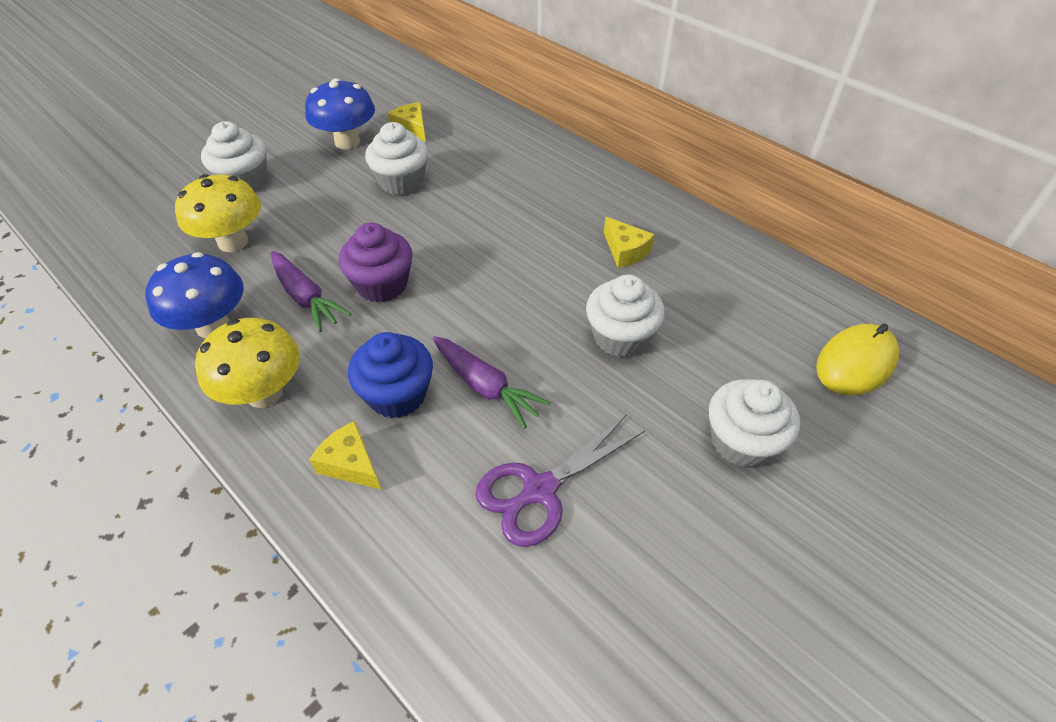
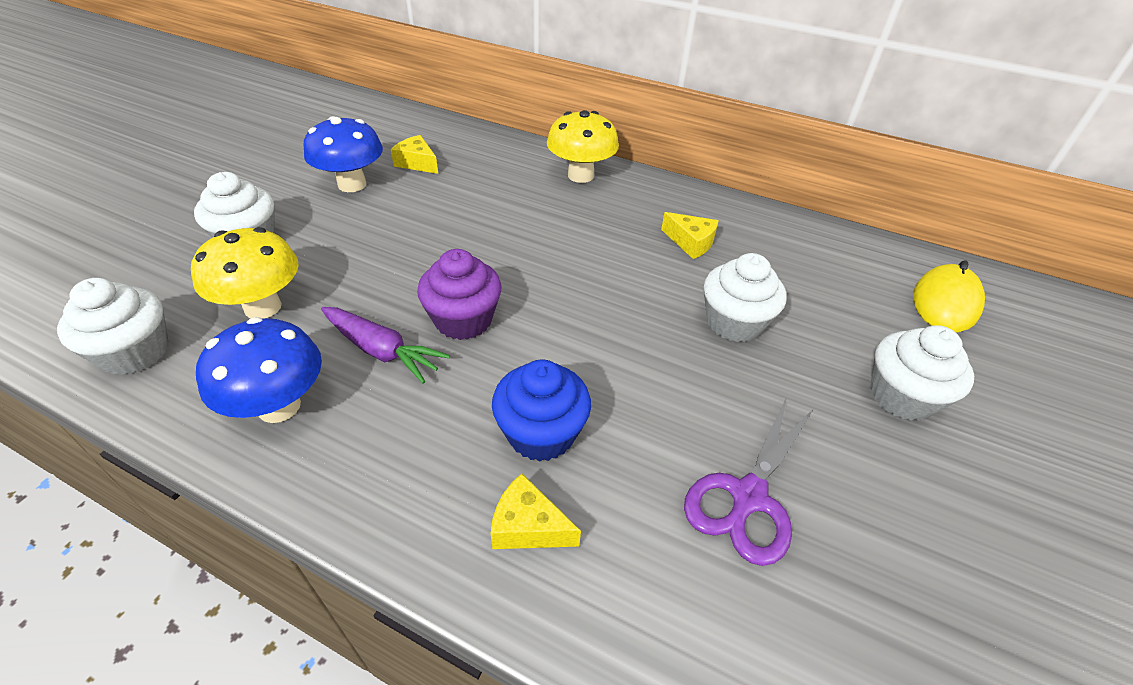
camera: 20 degrees left, 5 degrees down
(264, 393) = (381, 470): yellow mushroom -> yellow mushroom (580, 175)
(401, 182) = (432, 214): white cupcake -> white cupcake (135, 352)
(486, 387) = (632, 402): purple carrot -> none

